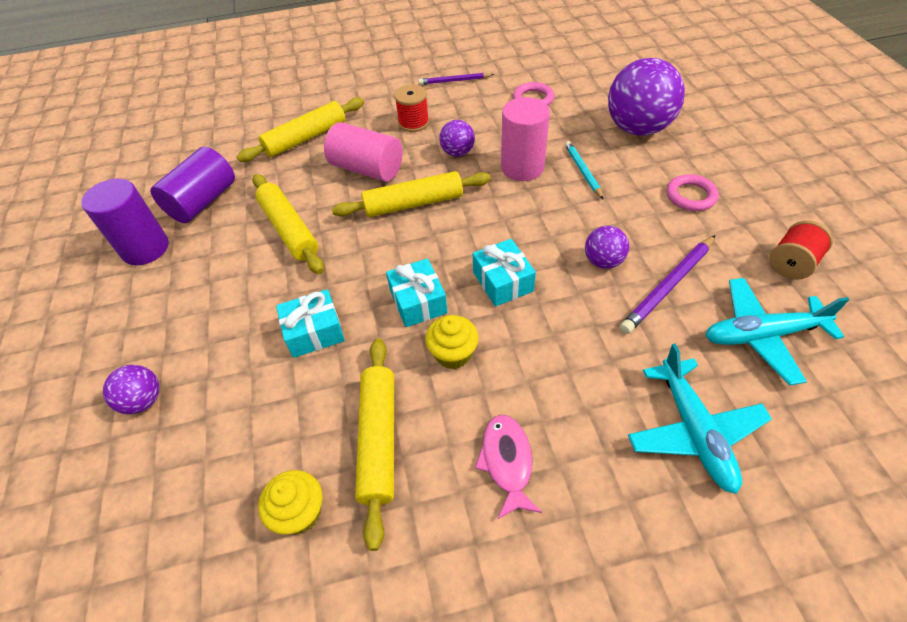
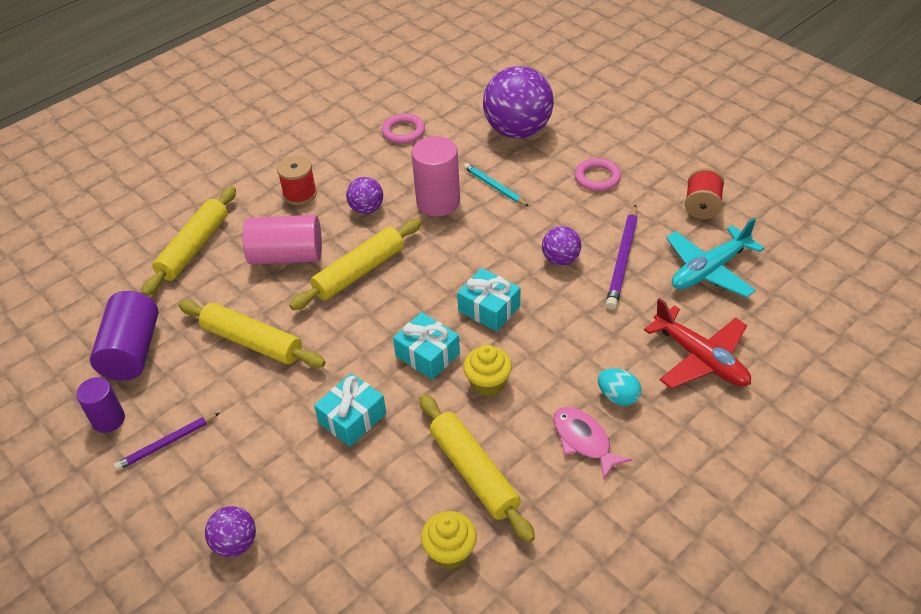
camera: 30 degrees left, 5 degrees down
(145, 248) = (108, 419): purple cylinder -> purple cylinder, size x0.62
(454, 81) = (310, 137): purple pencil -> purple pencil (166, 443)
(573, 430) = (618, 396): none -> turquoise egg
(694, 431) = (701, 359): turquoise plane -> red plane

